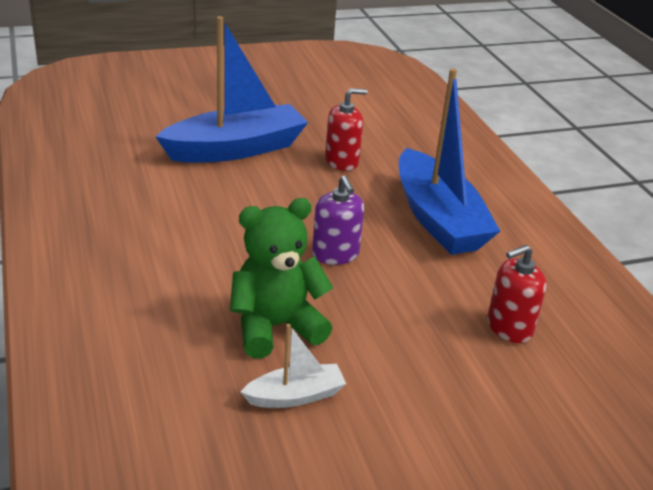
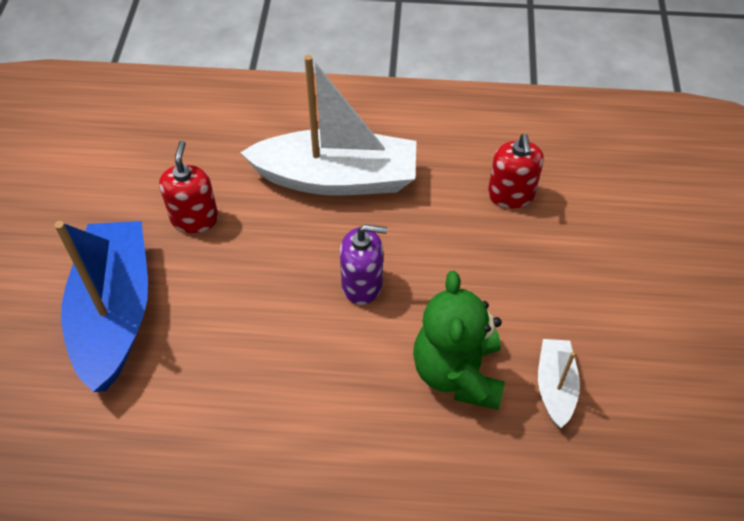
camera: 65 degrees left, 20 degrees up
(438, 219) = (336, 178): blue boat -> white boat

